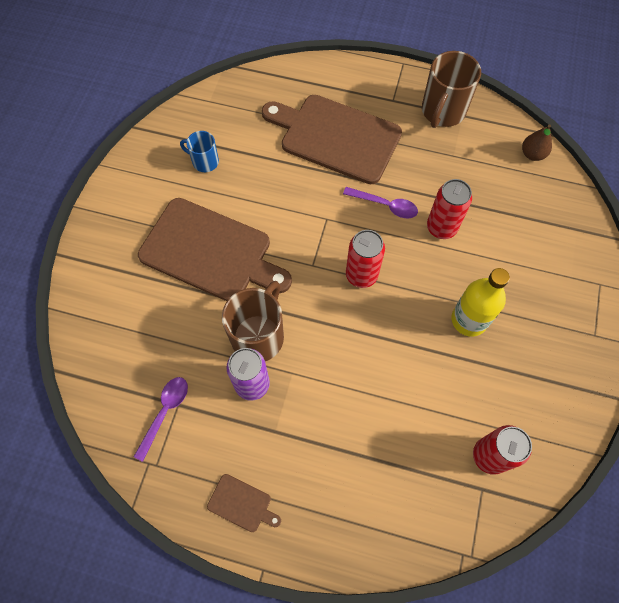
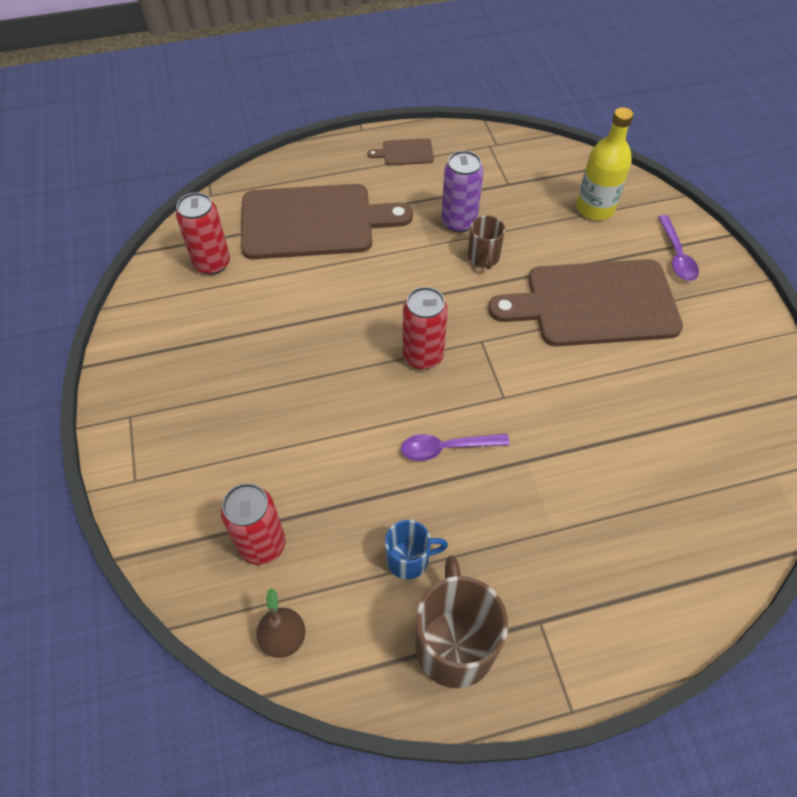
camera: 150 degrees right, 10 degrees down
(165, 412) = (513, 175): purple spoon -> purple spoon (676, 256)
(204, 161) = (696, 392): blue mug -> blue mug (409, 559)
(258, 336) = (483, 257): brown mug -> brown mug, size x0.56
(335, 137) = (573, 511): brown cutting board -> brown cutting board (314, 222)
(441, 227) = (362, 454): red can -> red can (262, 544)
(469, 320) = (281, 366): yellow bottle -> yellow bottle (595, 208)

